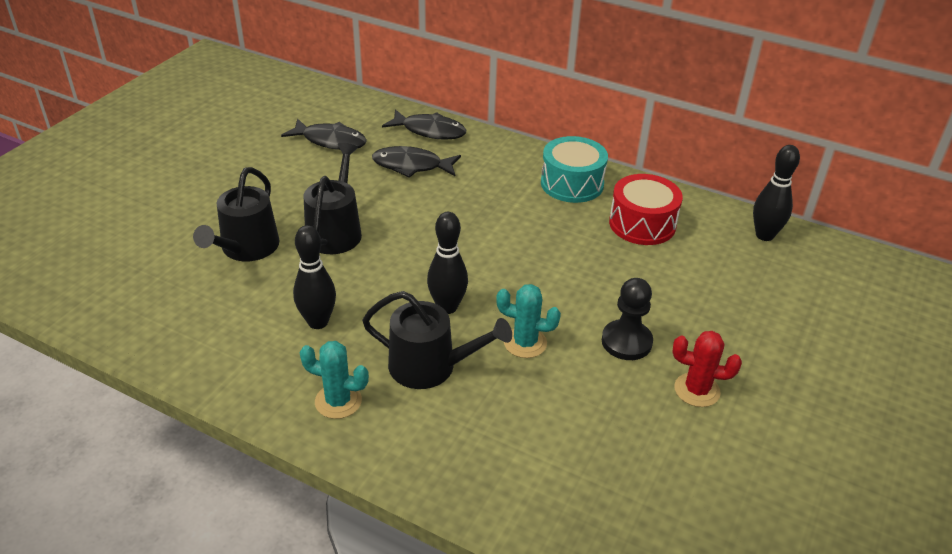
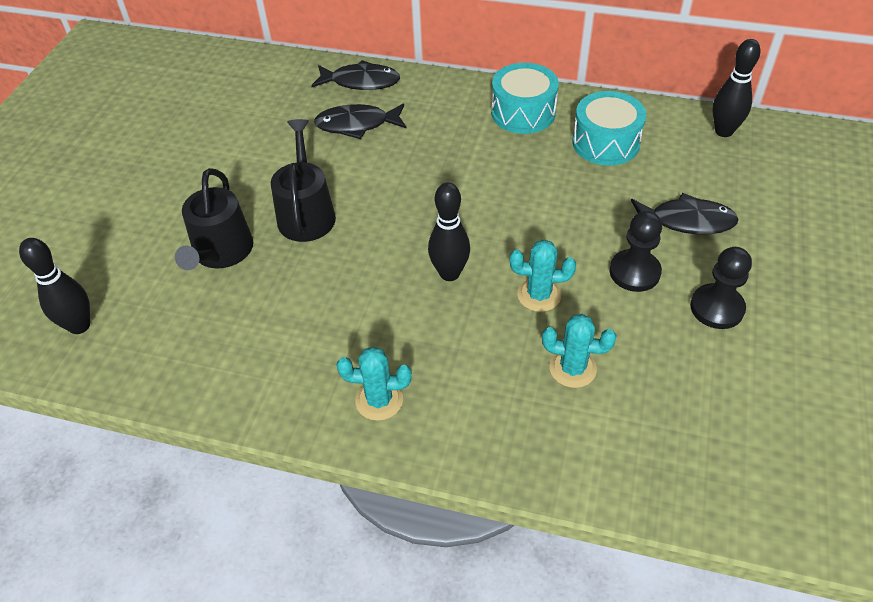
camera: 10 degrees left, 10 degrees up
(318, 322) = (326, 318): black bowling pin -> black bowling pin (79, 326)
(330, 141) = (263, 113): black fish -> black fish (687, 221)
(430, 366) = (456, 341): black watering can -> none
(532, 413) = (572, 368): none -> turquoise cactus
(642, 224) = (606, 143): red drum -> turquoise drum
(697, 390) = (717, 308): red cactus -> black pawn

